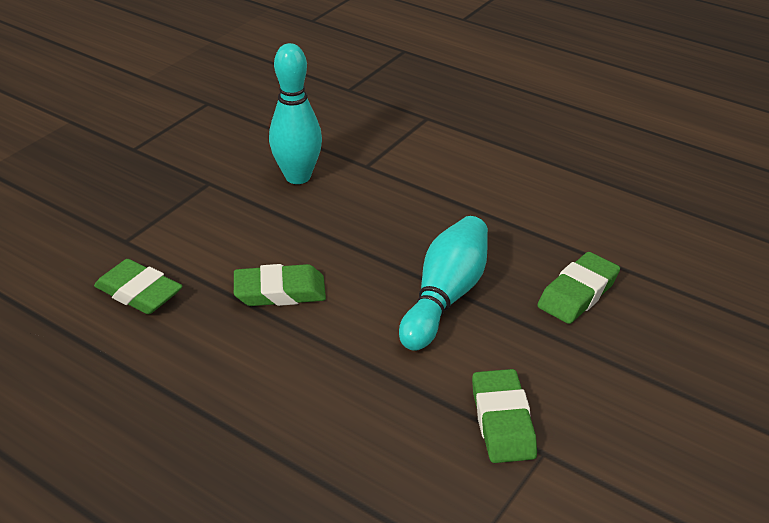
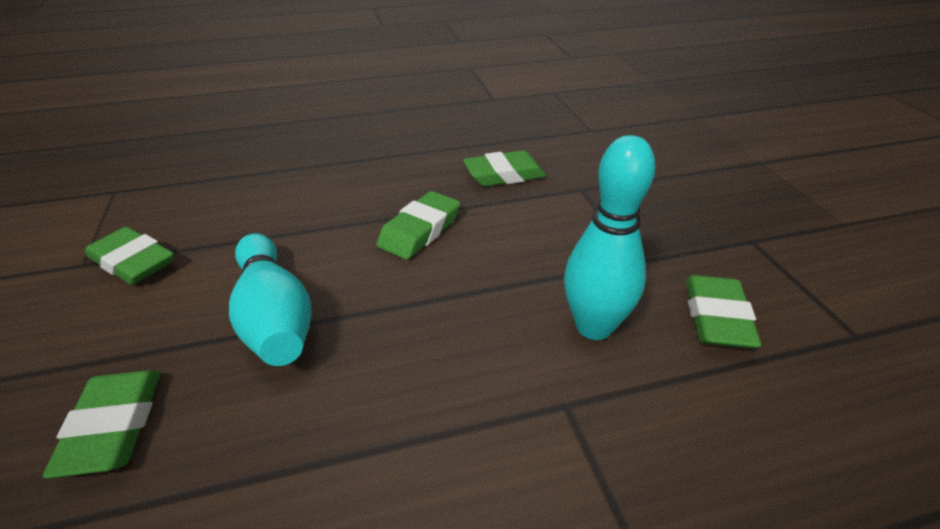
camera: 130 degrees right, 0 degrees up
(240, 142) = (716, 317): none -> green eraser

